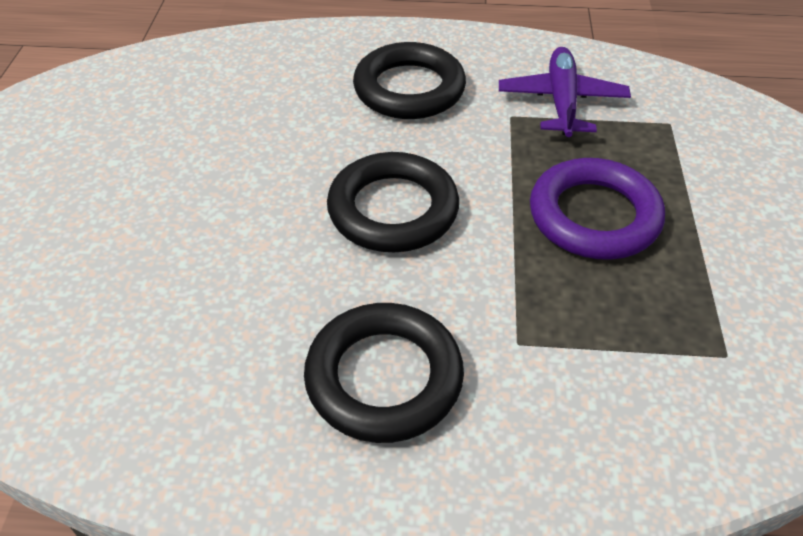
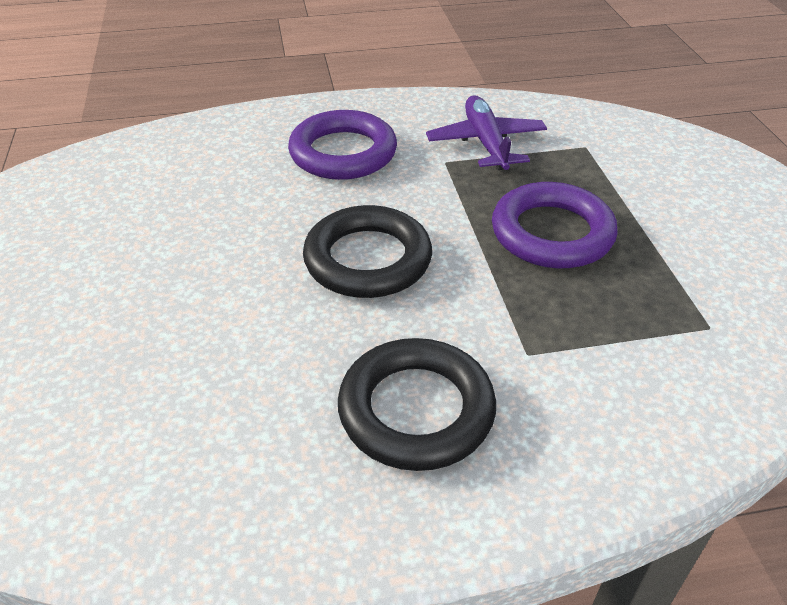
camera: 15 degrees left, 5 degrees down
(409, 89) = (343, 153): black ring -> purple ring

